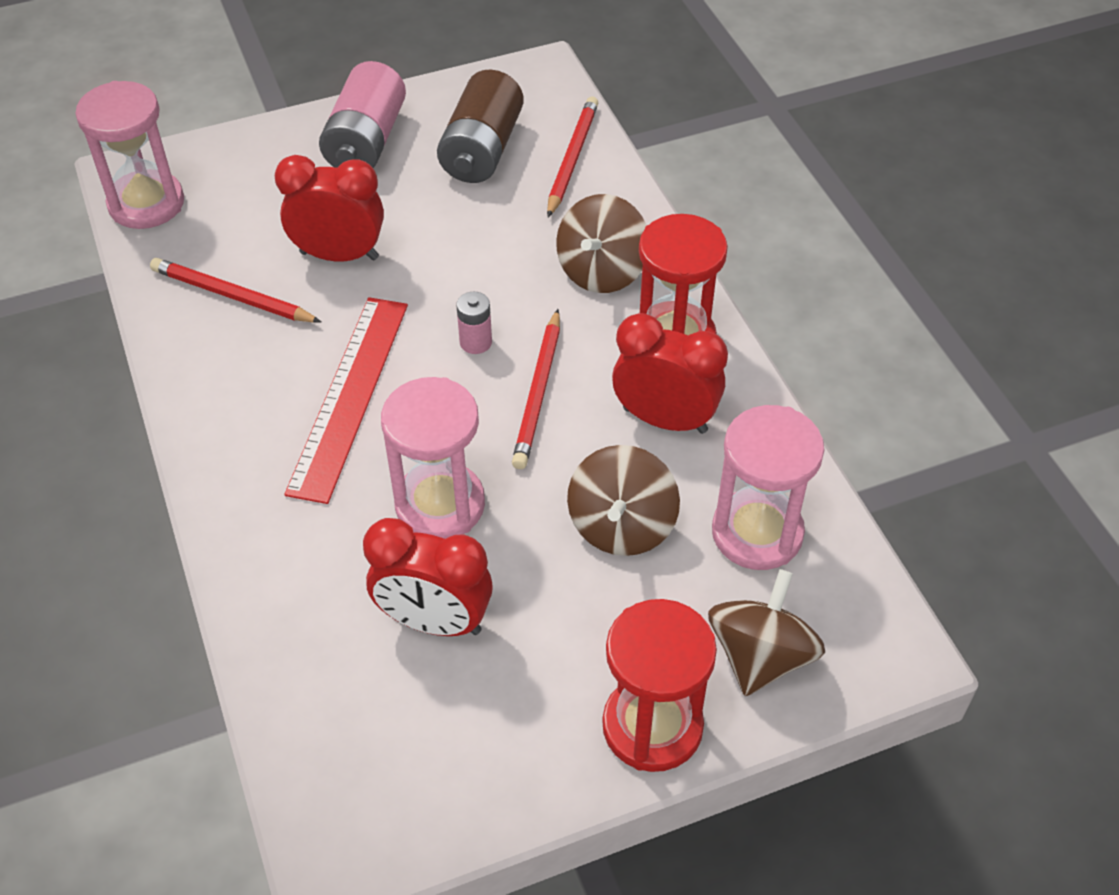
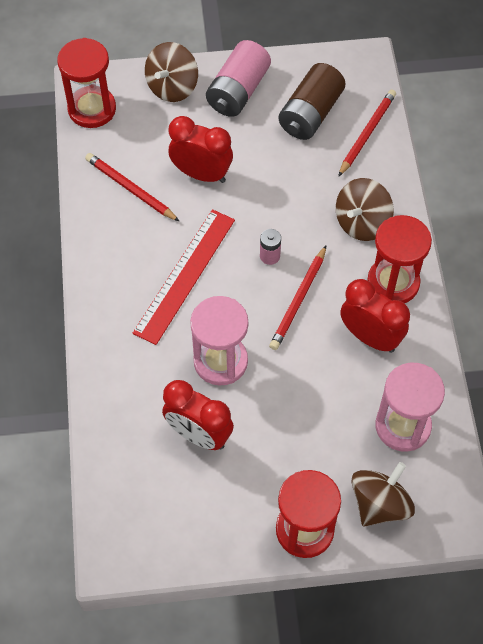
camera: 15 degrees right, 10 degrees up
(146, 203) = (92, 109): pink hourglass -> red hourglass
(621, 526) = (323, 401): brown spinning top -> brown spinning top (172, 87)

